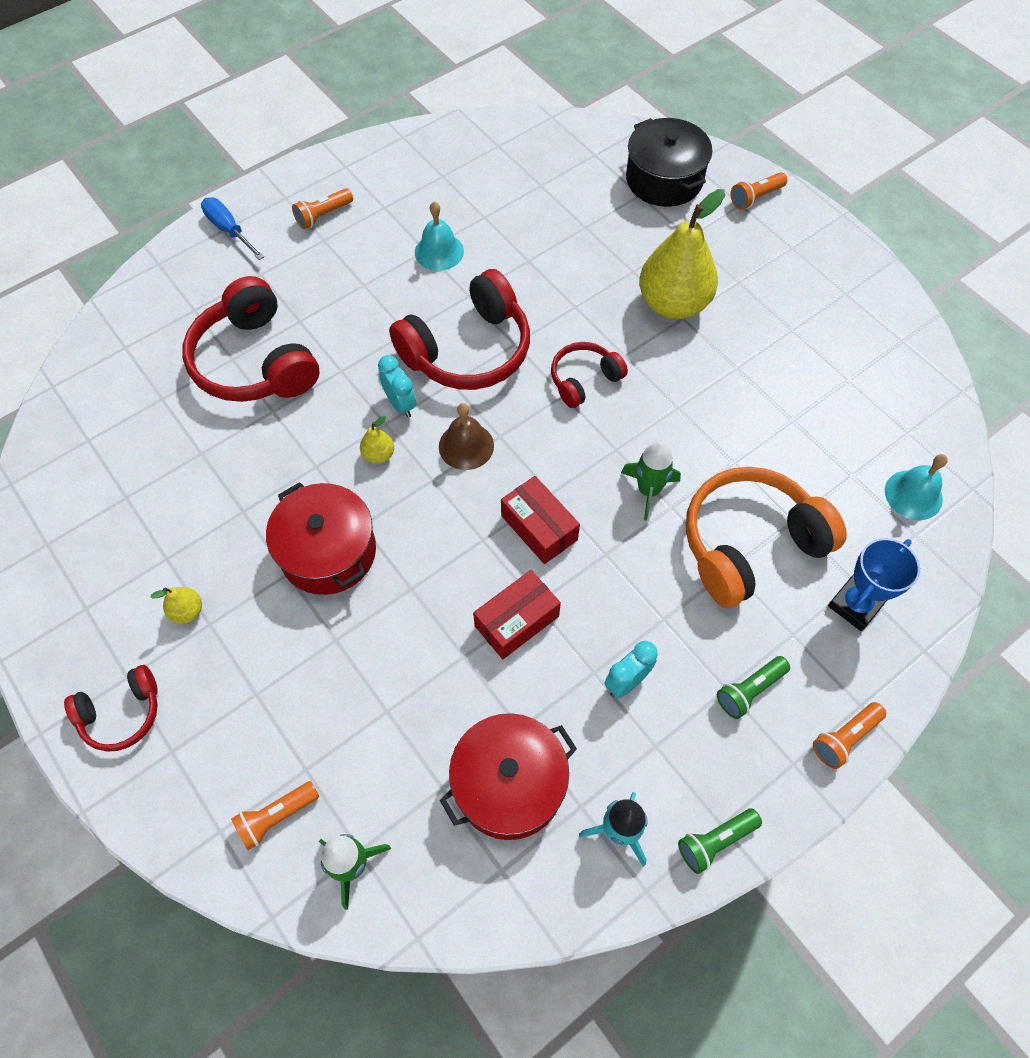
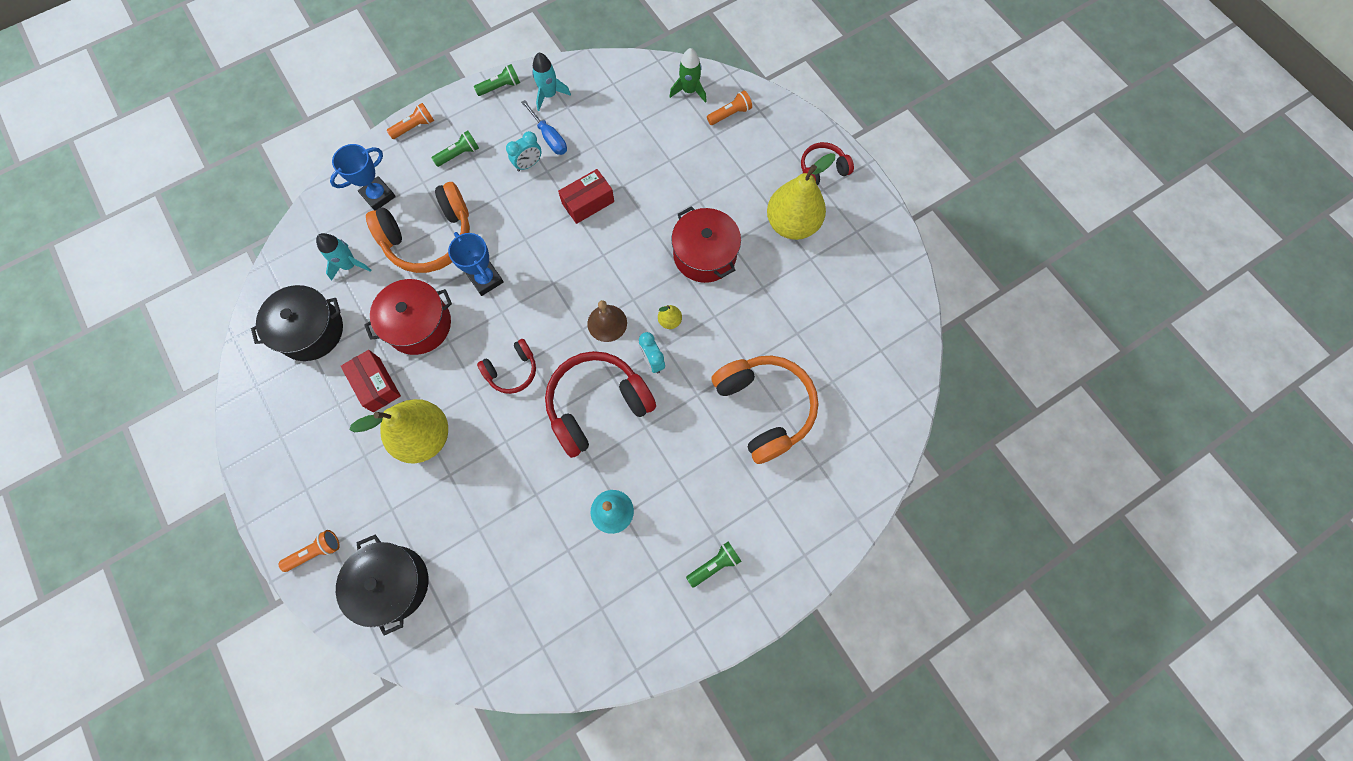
camera: 175 degrees left, 10 degrees up
(187, 611) = (792, 224): yellow pear -> yellow pear, size x2.44
(229, 230) = (799, 554): blue screwdriver -> blue screwdriver (549, 137)
(255, 362) = (764, 408): red headphones -> orange headphones
(323, 215) = (714, 565): orange flashlight -> green flashlight
(509, 784) = (604, 119): red pot -> red pot (419, 324)
(539, 527) = (565, 259): red box -> red box (376, 384)
(648, 490) = (486, 279): green rocket -> blue trophy
(852, 495) = (349, 265): none -> turquoise rocket
(866, 406) = (311, 331): none -> black pot
(913, 495) = (309, 262): turquoise bell -> none

